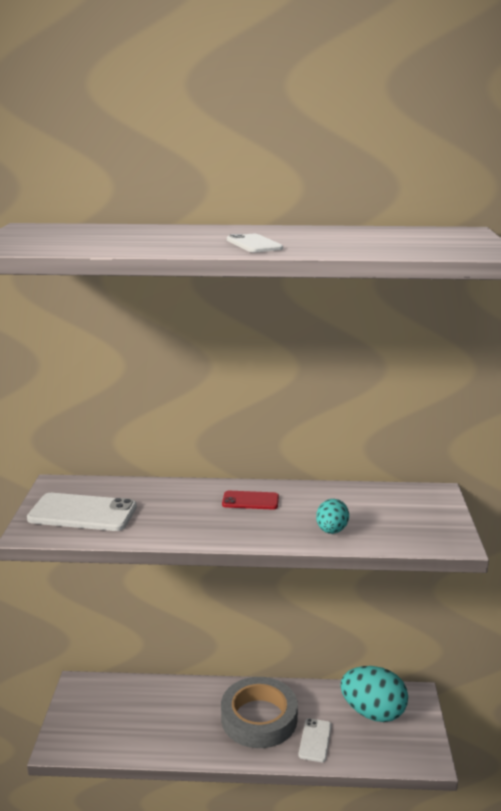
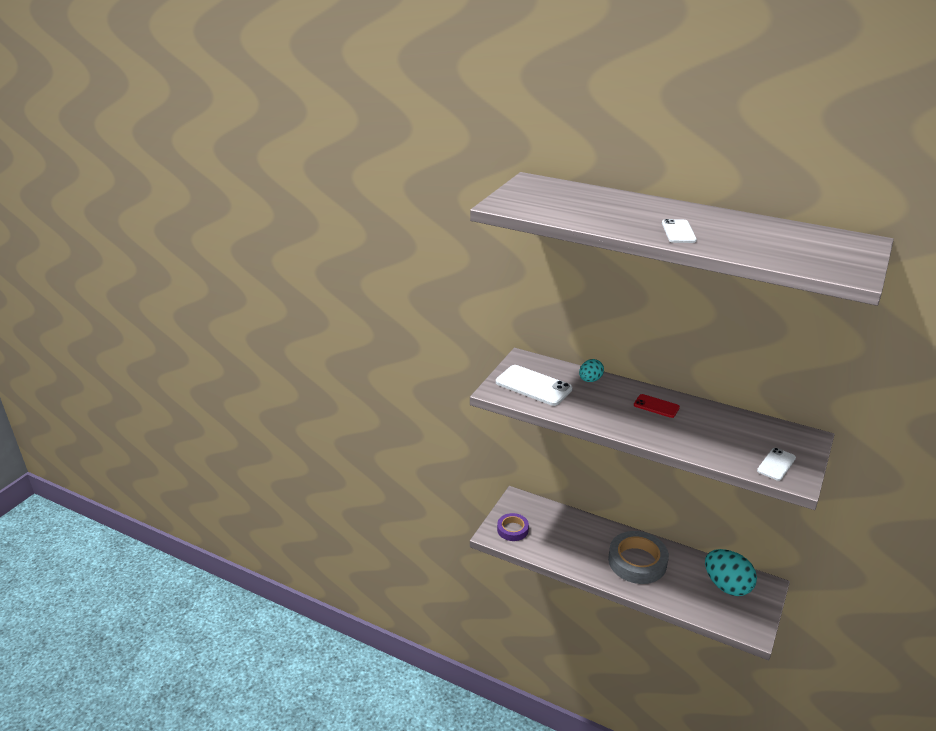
camera: 25 degrees right, 10 degrees up
(84, 729) = (512, 529): none -> purple tape
(315, 740) = (672, 590): white phone -> white phone (776, 464)
(331, 531) = (706, 446): turquoise egg -> turquoise egg (590, 380)

